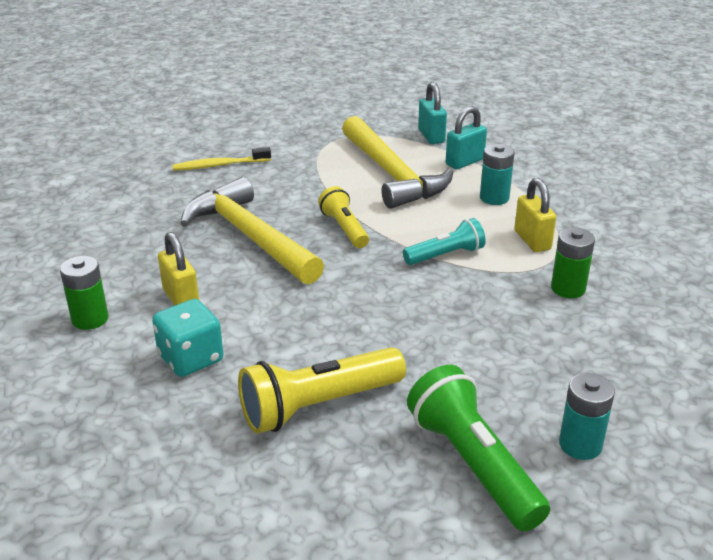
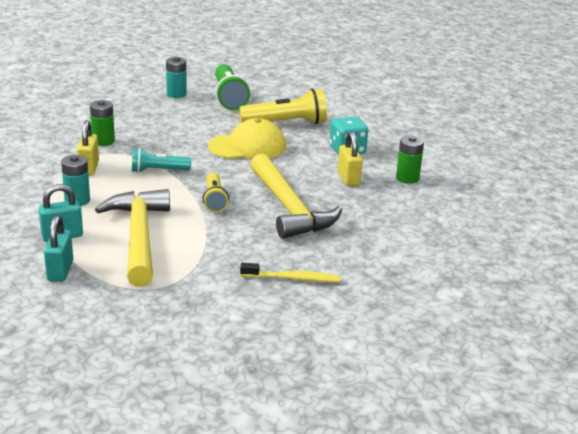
camera: 165 degrees left, 5 degrees down
(355, 328) = (247, 146): none -> yellow cap

